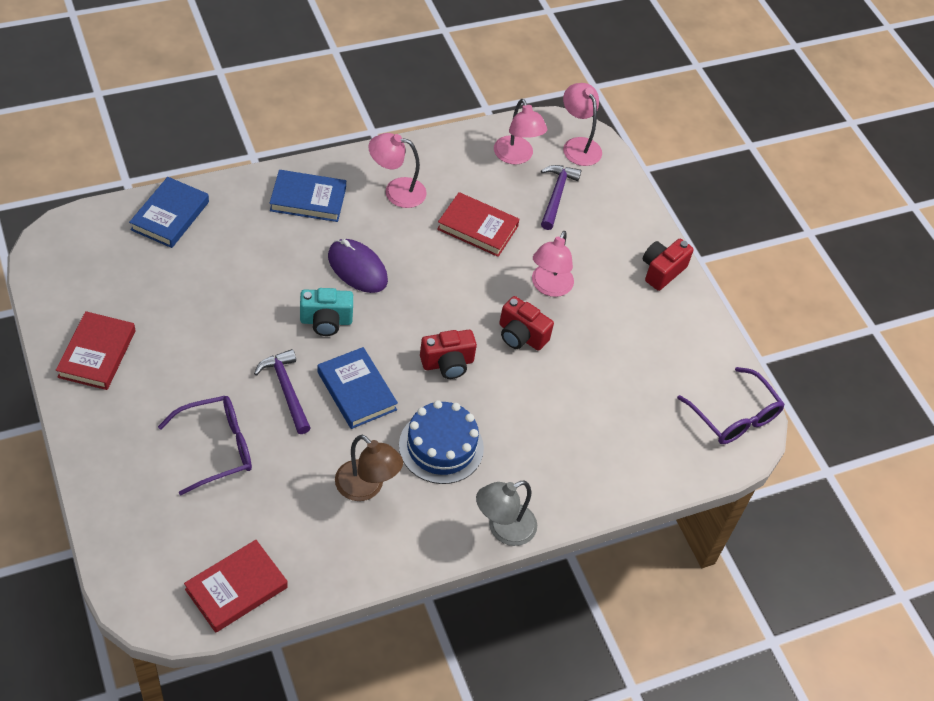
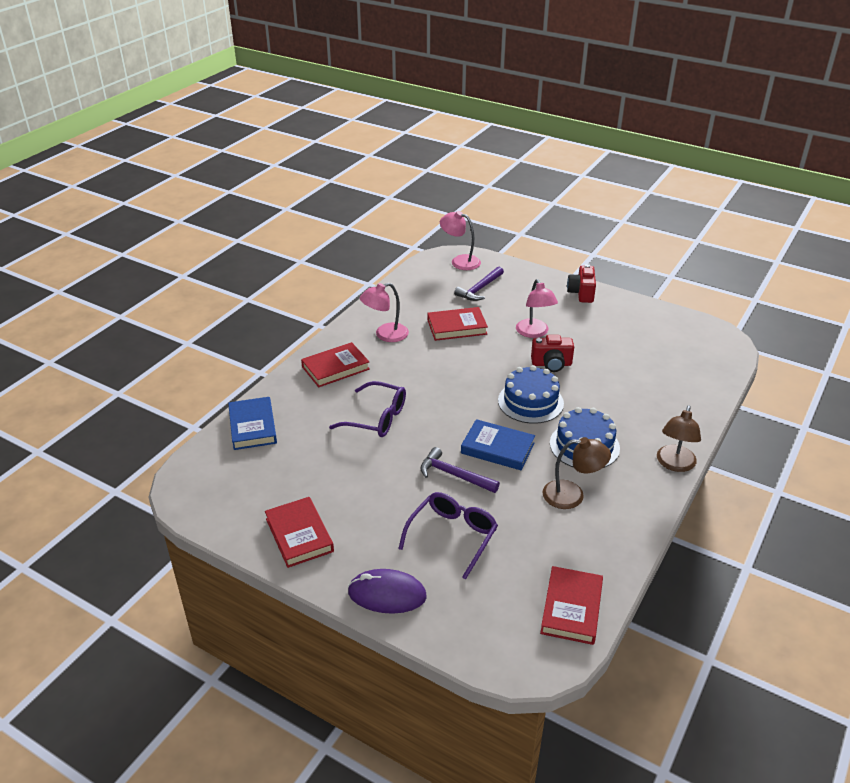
camera: 30 degrees left, 15 degrees down
(308, 199) = (335, 368): blue book -> red book
(326, 321) = (430, 423): turquoise camera -> none
(357, 268) = (413, 386): purple mouse -> purple mouse (387, 594)
(447, 363) = (530, 402): red camera -> blue cake
(503, 529) = (674, 464): grey lamp -> brown lamp
(516, 157) = (433, 283): pink lamp -> none
(556, 195) = (479, 289): purple hammer -> purple hammer turned 120 degrees counterclockwise
(734, 417) = (707, 336): purple glasses -> purple glasses (377, 418)

